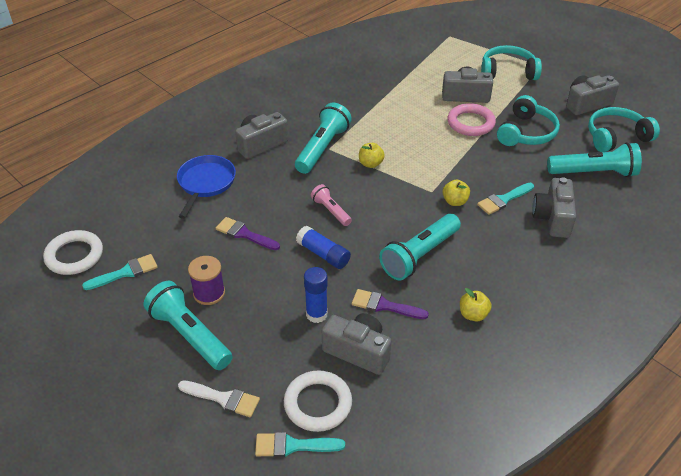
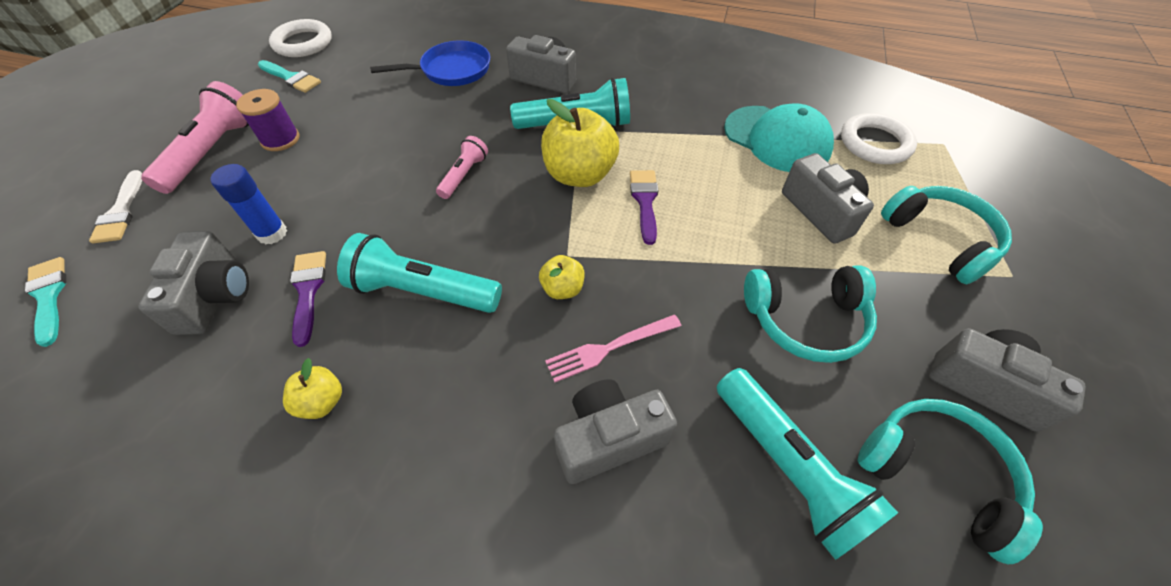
camera: 60 degrees right, 10 degrees up
(189, 335) = (212, 152): turquoise flashlight -> pink flashlight
(244, 234) = (385, 126): purple brush -> purple brush (645, 201)
(318, 403) = (118, 292): white ring -> white ring (875, 143)
(323, 254) = (381, 199): blue glue stick -> none
(370, 164) = (579, 175): yellow apple -> yellow apple, size x1.98
(401, 82) = (777, 139): none -> turquoise cap
(470, 123) = (761, 241): pink ring -> none
(503, 200) = (608, 348): turquoise brush -> pink fork

